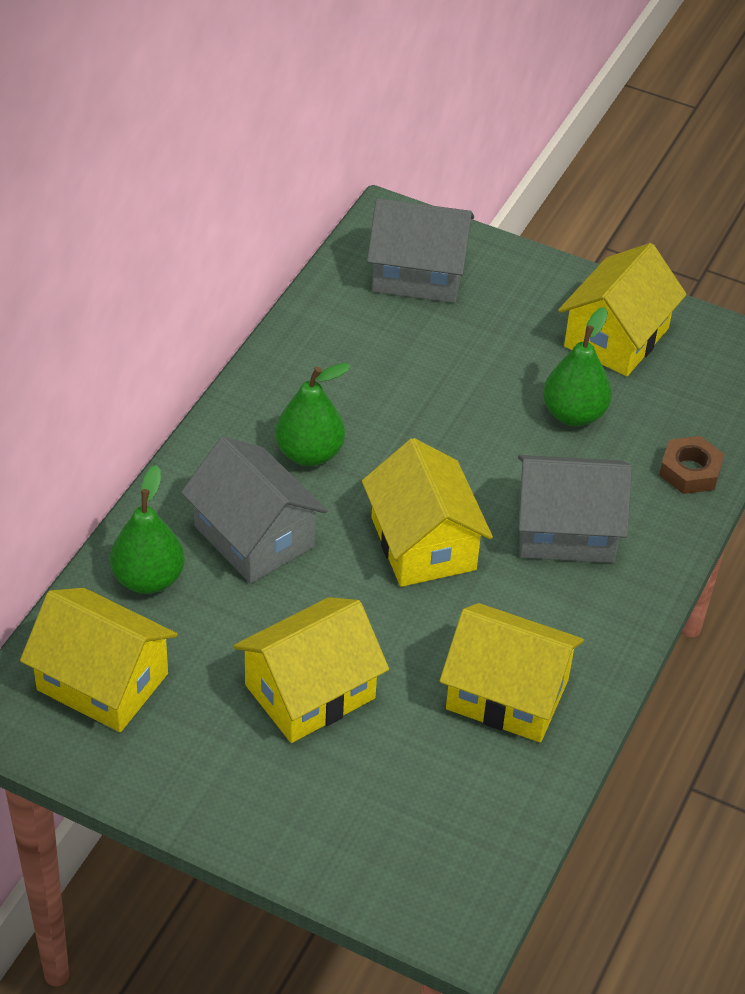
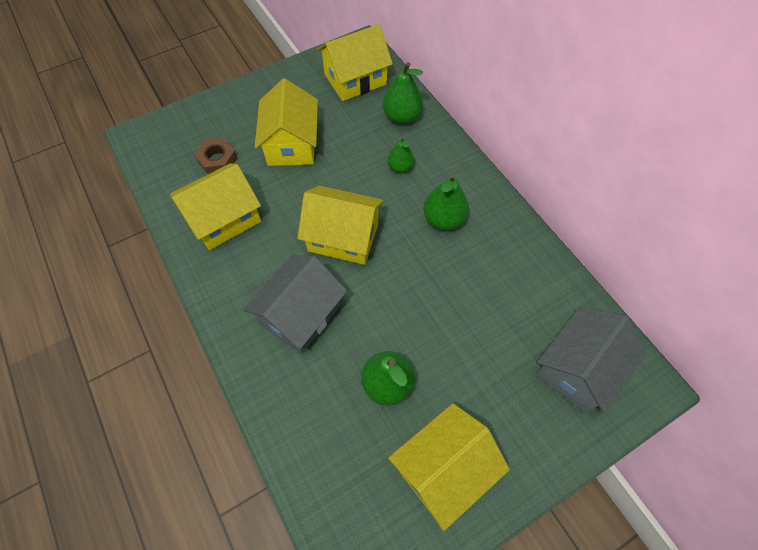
camera: 125 degrees right, 15 degrees up
(254, 536) = (400, 167): grey house -> green pear
(616, 337) = (443, 468): yellow house -> yellow house turned 75 degrees clockwise
(690, 471) = (292, 425): brown nut -> brown nut (217, 160)

